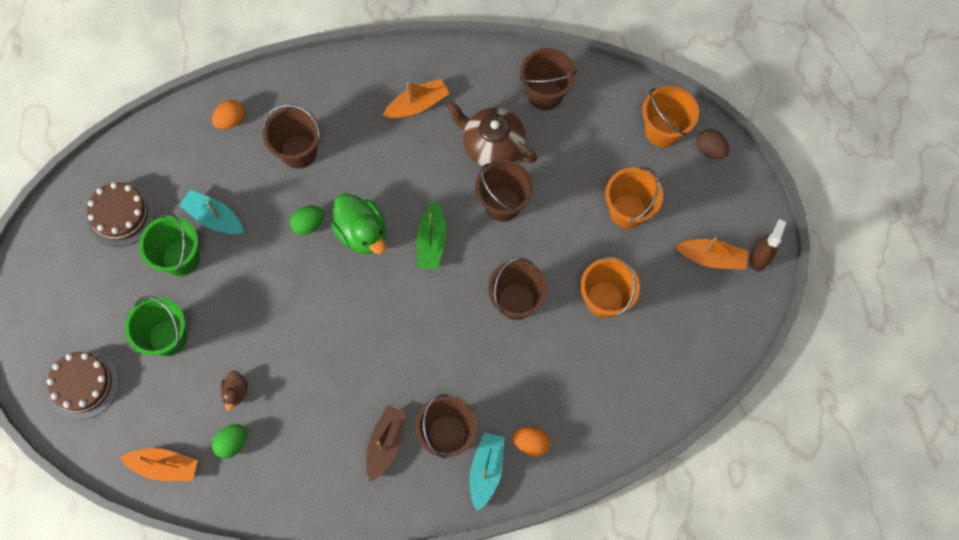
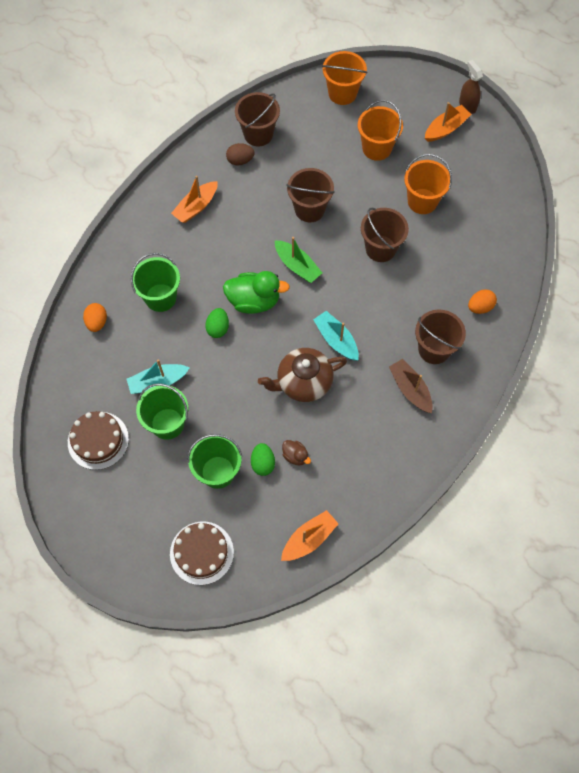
camera: 50 degrees left, 5 degrees down
(232, 443) = (330, 483): green egg -> green egg (263, 463)
(299, 151) = (160, 297): brown bucket -> green bucket
(417, 104) = (196, 207): orange boat -> orange boat turned 150 degrees counterclockwise
(486, 470) = (476, 344): turquoise boat -> turquoise boat (336, 340)
(492, 145) = (265, 187): brown teapot -> brown teapot (303, 382)
(710, 149) = (377, 79): brown egg -> brown egg (240, 160)

